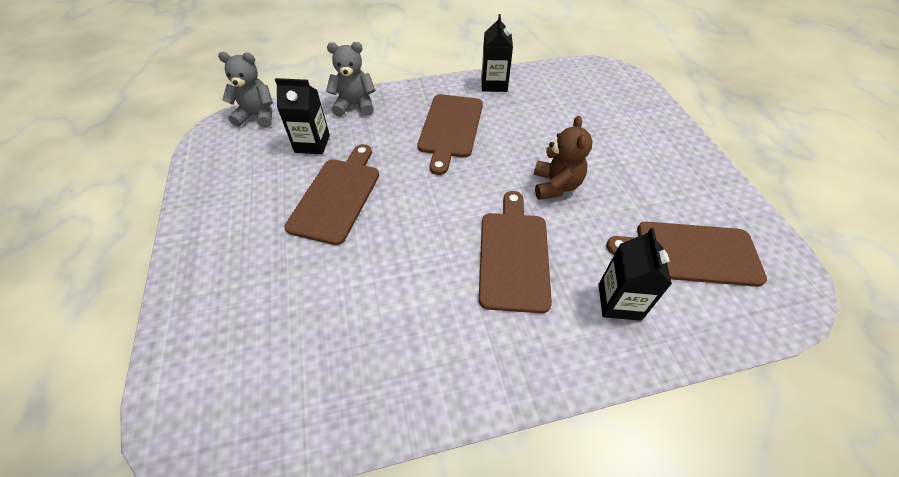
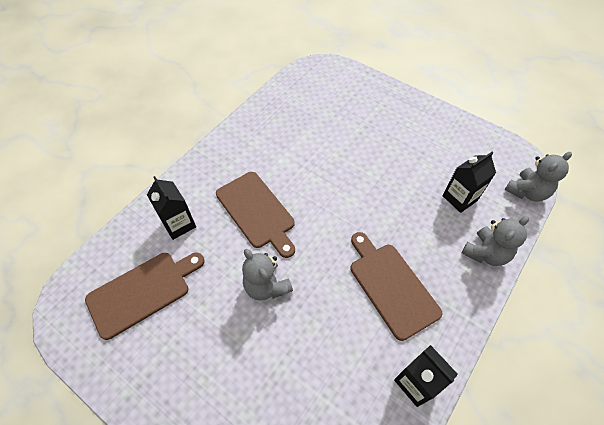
camera: 140 degrees right, 5 degrees up
(337, 196) = (393, 176): brown cutting board -> none
(555, 185) = (266, 286): brown teddy bear -> grey teddy bear

